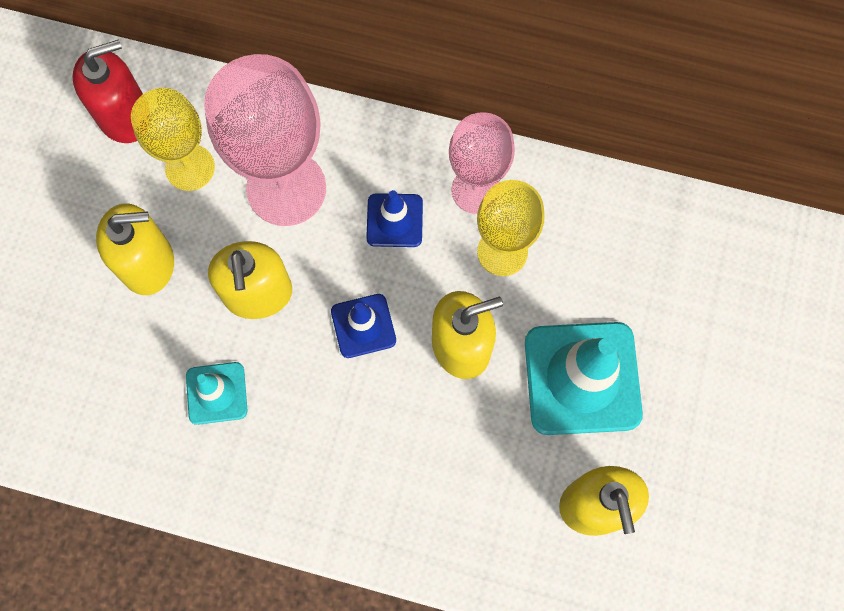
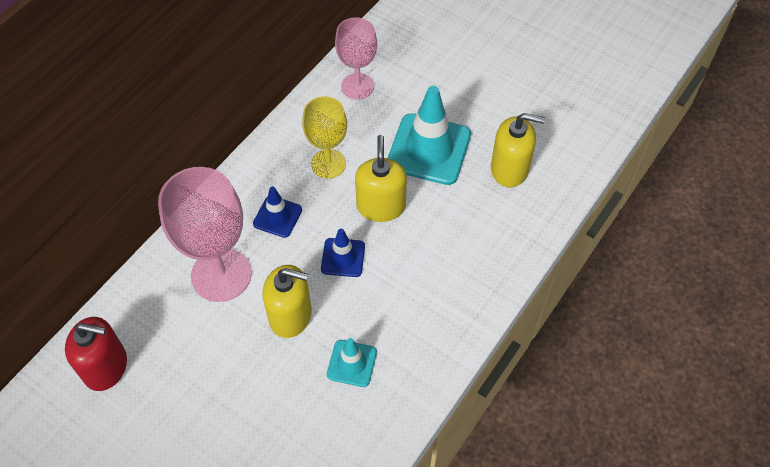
camera: 70 degrees left, 15 degrees down
(125, 115) = (106, 367): red soap dispenser -> red soap dispenser turned 105 degrees clockwise
(148, 263) = (233, 383): yellow soap dispenser -> none
(190, 167) = (172, 333): yellow goblet -> none
(476, 190) = (279, 164): pink goblet -> pink goblet (357, 86)

